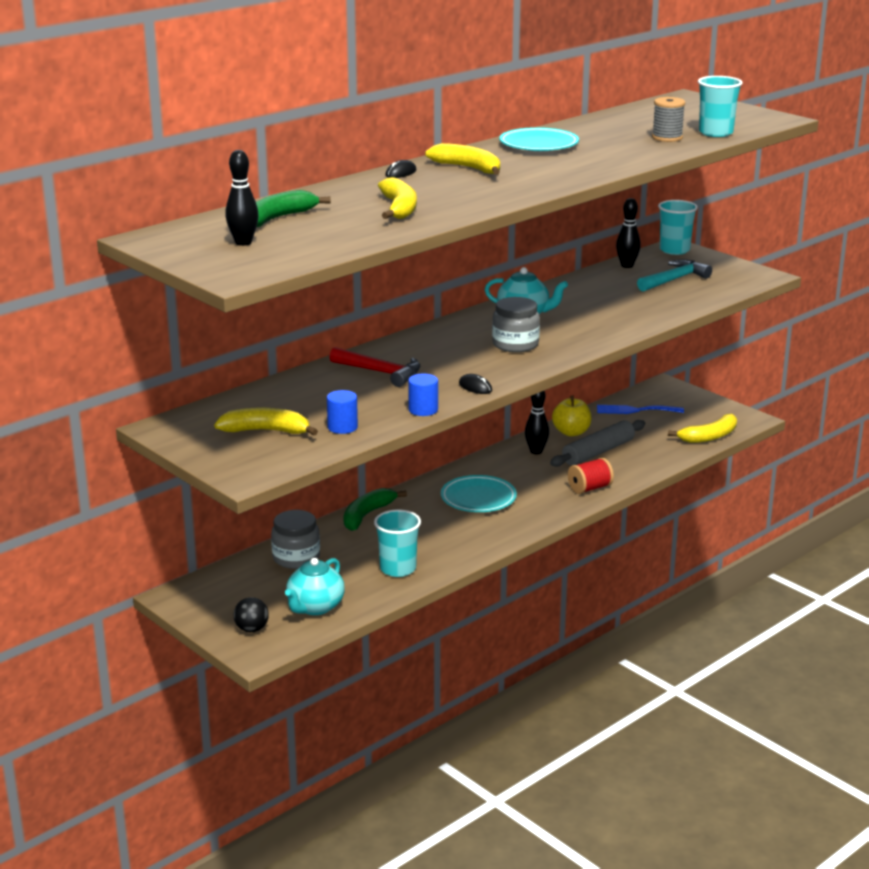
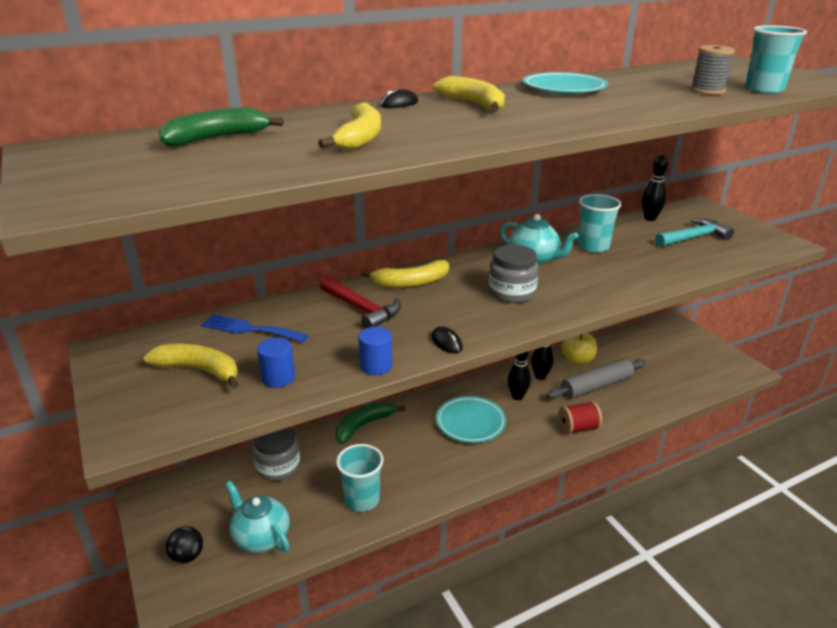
camera: 15 degrees right, 5 degrees up
(243, 243) = (139, 162): black bowling pin -> black bowling pin (517, 396)
(315, 607) = (261, 537): turquoise teapot -> turquoise teapot turned 90 degrees clockwise
(635, 410) = (641, 344): blue fork -> blue fork (249, 329)
(674, 250) = (699, 208): turquoise cup -> turquoise cup (593, 246)
(709, 437) = (706, 384): yellow banana -> yellow banana (411, 282)

